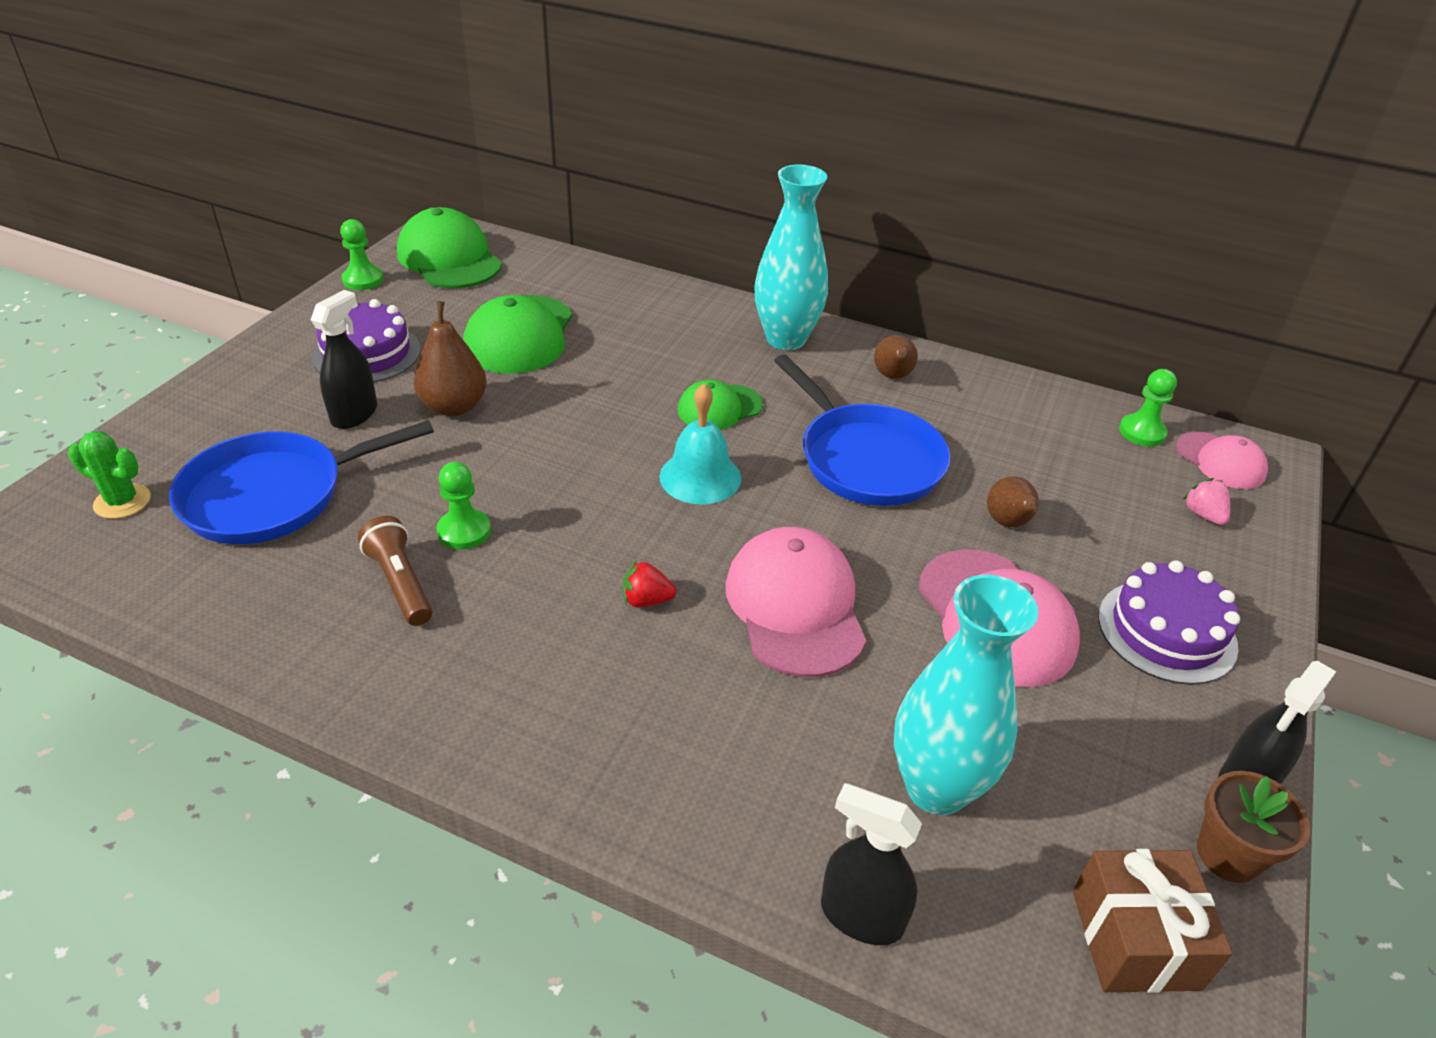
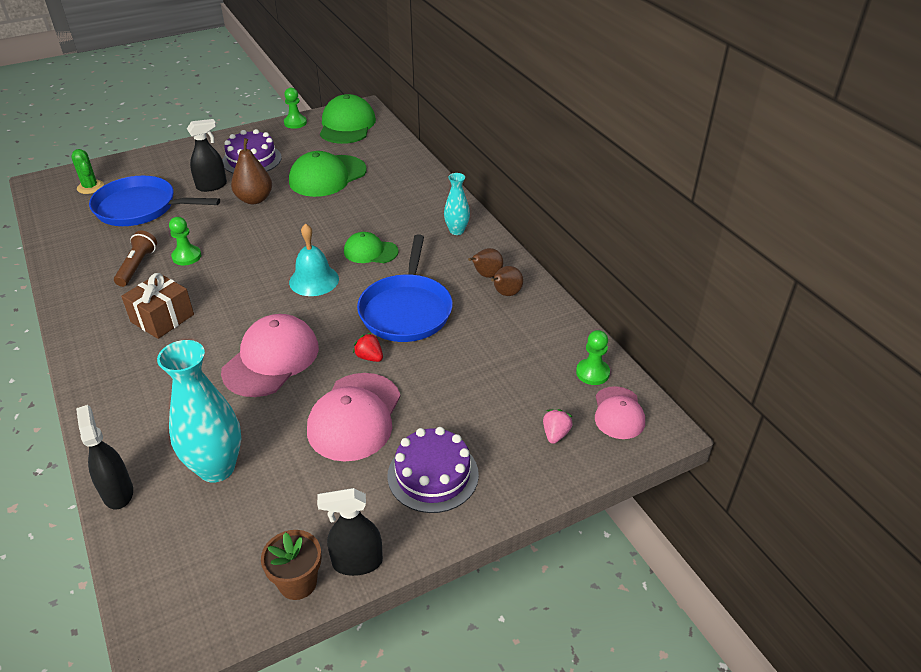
camera: 40 degrees right, 0 degrees up
(646, 600) = (215, 322): red strawberry -> red strawberry (369, 357)
(786, 339) = (456, 231): turquoise vase -> turquoise vase, size x0.55
(1008, 523) = (432, 378): brown pear -> brown pear (506, 293)
(1135, 939) = (204, 580): brown gift -> brown gift (162, 318)

